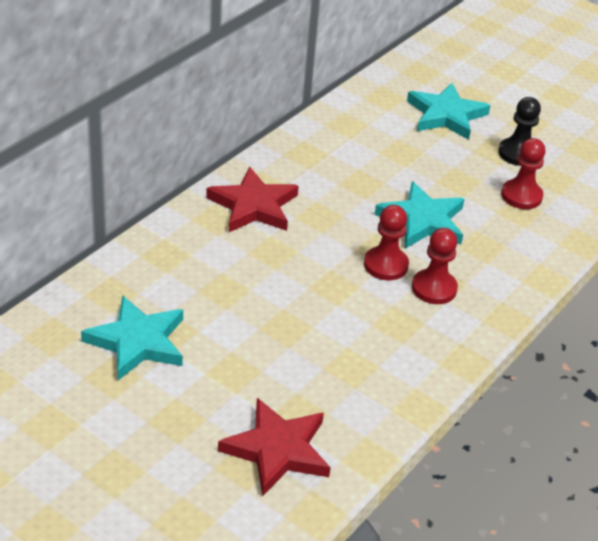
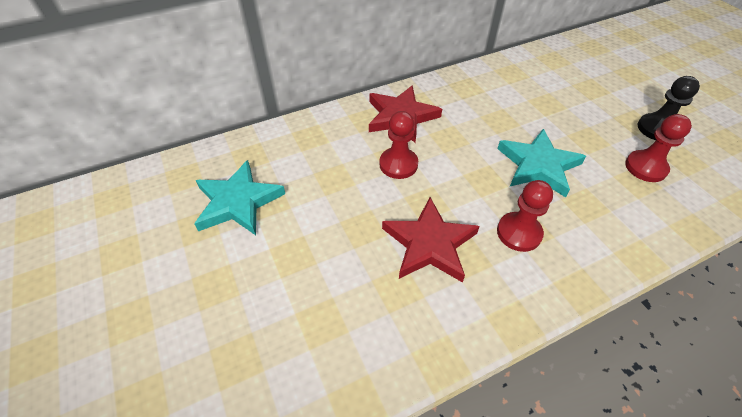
camera: 30 degrees right, 10 degrees up
(277, 450) = (276, 354): red star -> red star (429, 243)
(386, 265) = (484, 196): red pawn -> red pawn (398, 164)
(446, 115) = (601, 83): turquoise star -> none

